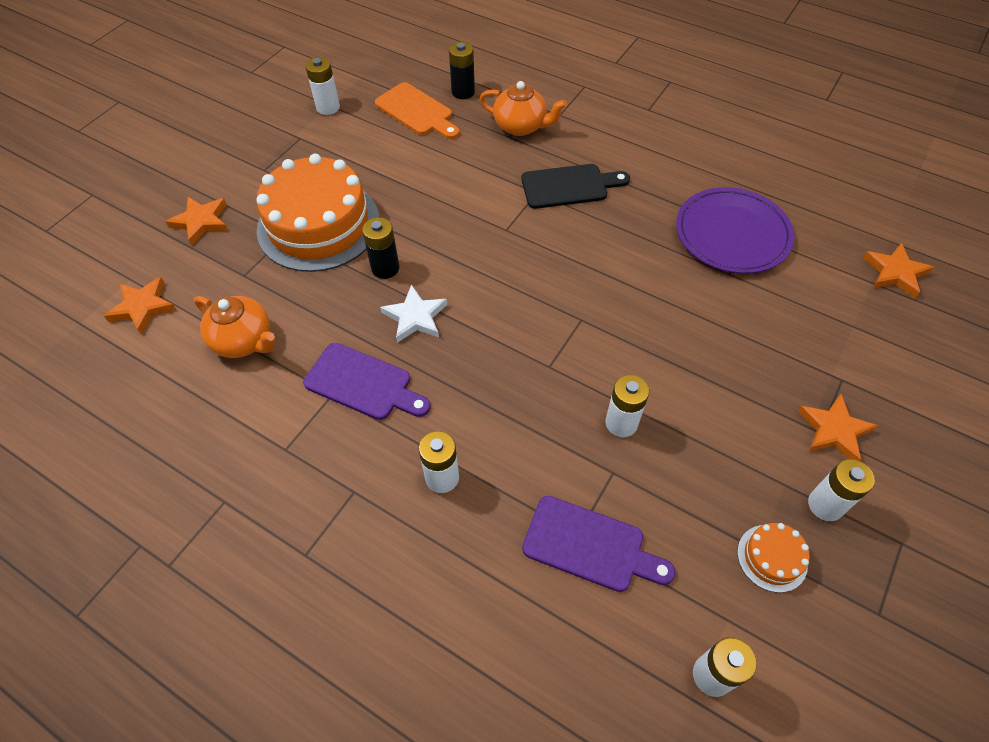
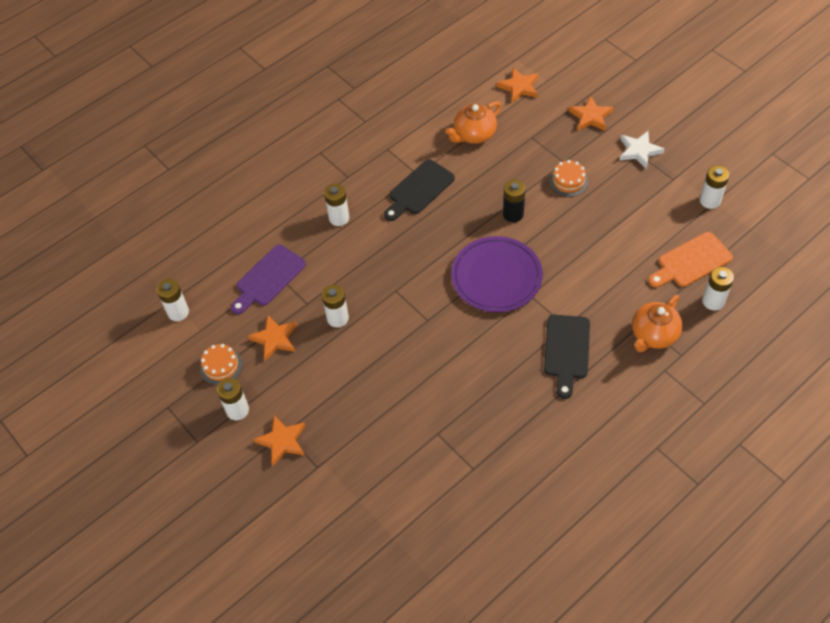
camera: 110 degrees right, 0 degrees up
(318, 225) = (568, 181): orange cake -> orange cake, size x0.42
(363, 383) = (419, 189): purple cutting board -> black cutting board
(415, 317) = (463, 224): white star -> white star (639, 151)
(463, 92) = (713, 301): black battery -> white battery
(732, 234) = (477, 453): purple plate -> purple plate (496, 277)
(895, 272) = (396, 562): orange star -> orange star (275, 339)

